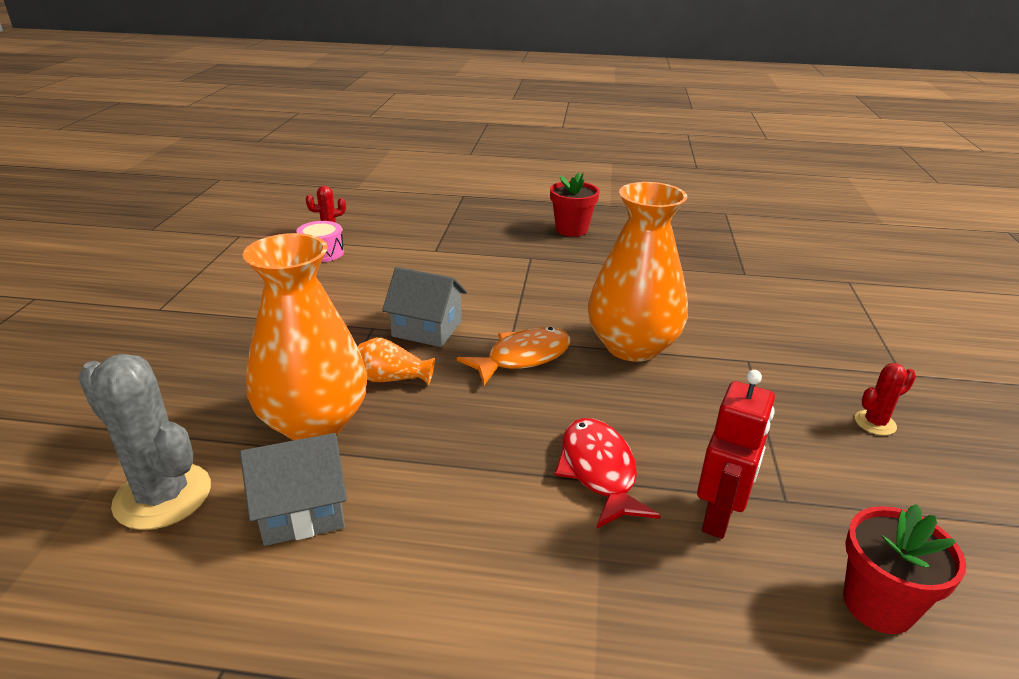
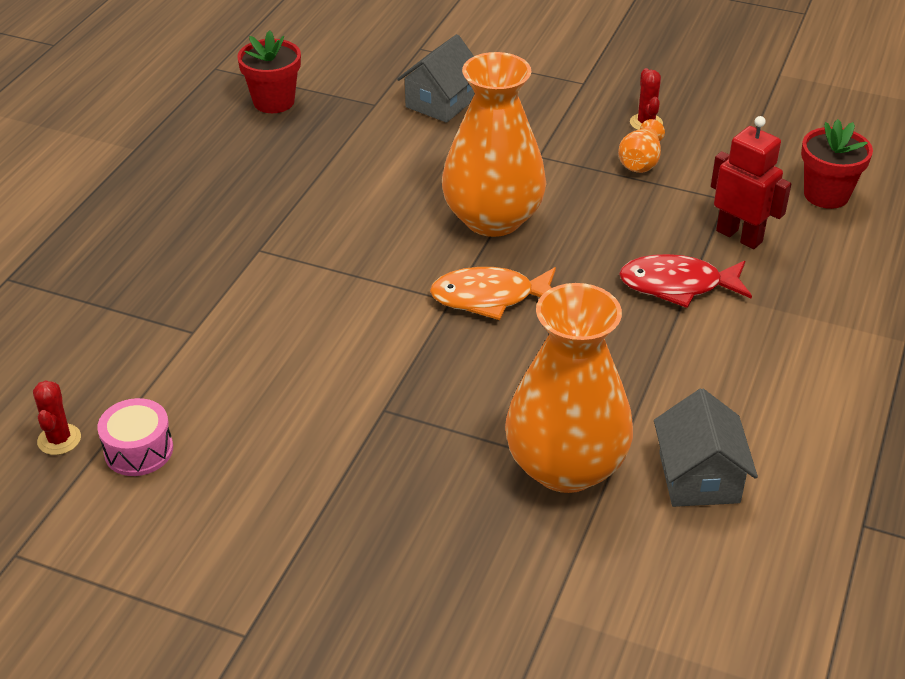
camera: 75 degrees left, 10 degrees up
(163, 496) = (663, 583): grey cactus -> none
(392, 379) = (501, 401): orange vase -> orange vase (641, 161)
(427, 329) = (405, 363): grey house -> grey house (441, 102)
(523, 358) = (490, 297): orange fish -> orange fish turned 75 degrees counterclockwise
(571, 229) = (194, 198): red flower pot -> red flower pot (274, 102)

